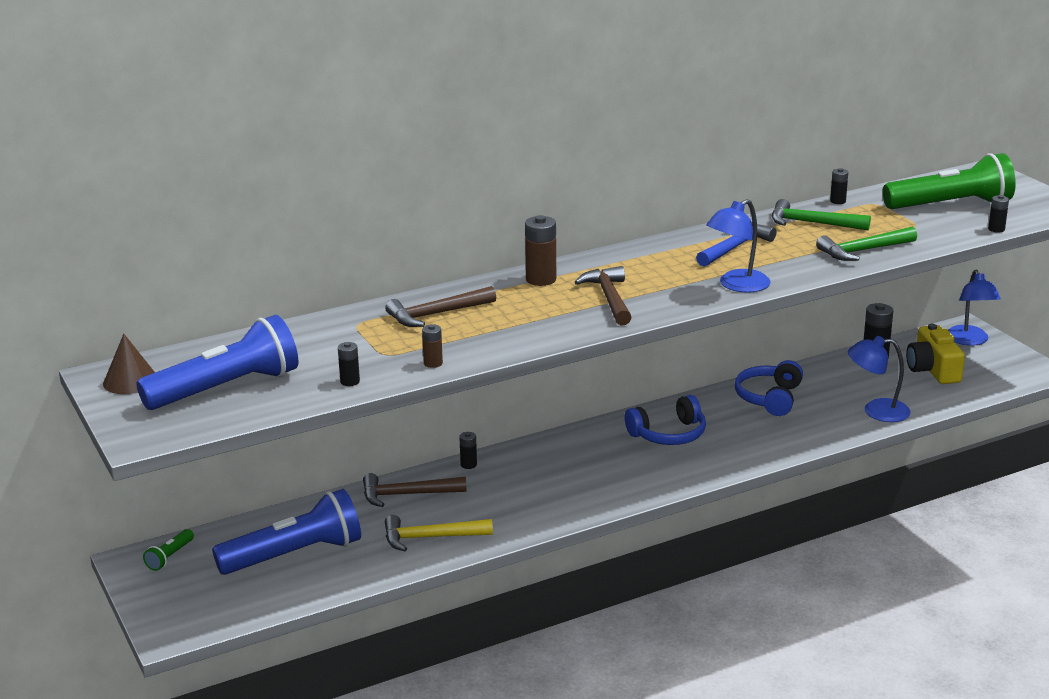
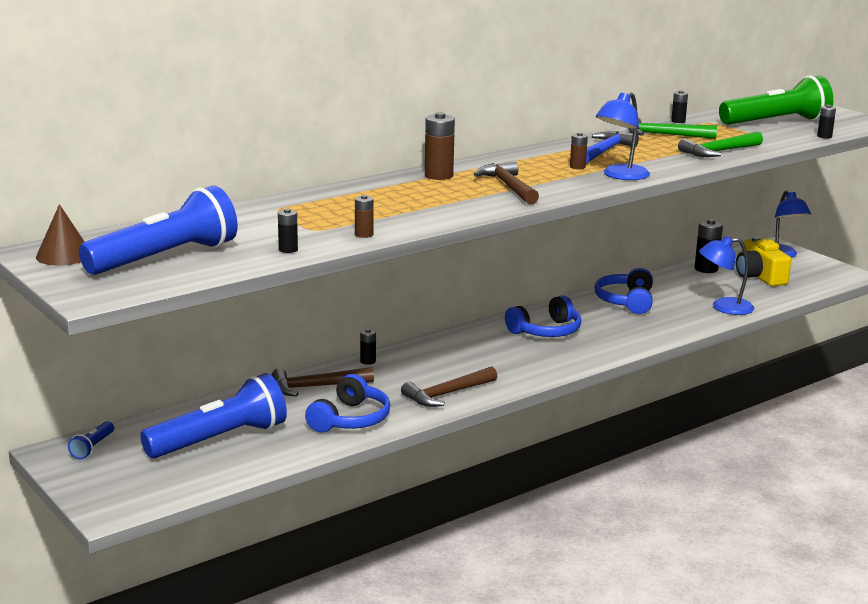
camera: 10 degrees left, 5 degrees down
(170, 557) = (93, 447): green flashlight -> blue flashlight
(431, 537) = (350, 419): yellow hammer -> blue headphones
(436, 314) = (351, 201): brown hammer -> brown hammer (447, 394)
(695, 270) = (577, 167): none -> brown battery

